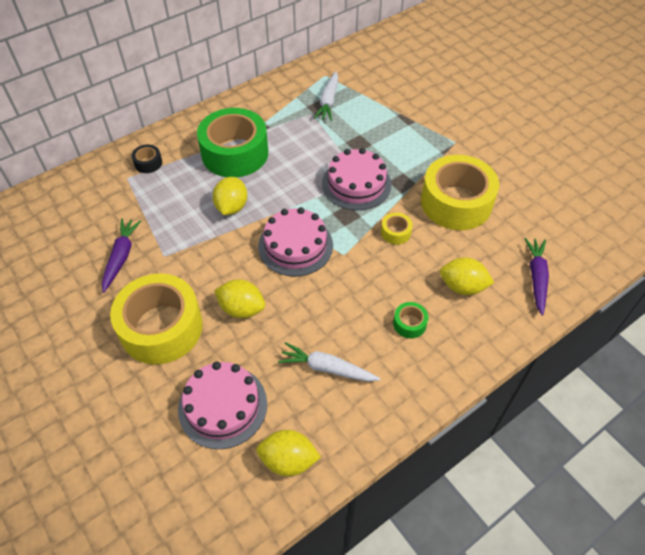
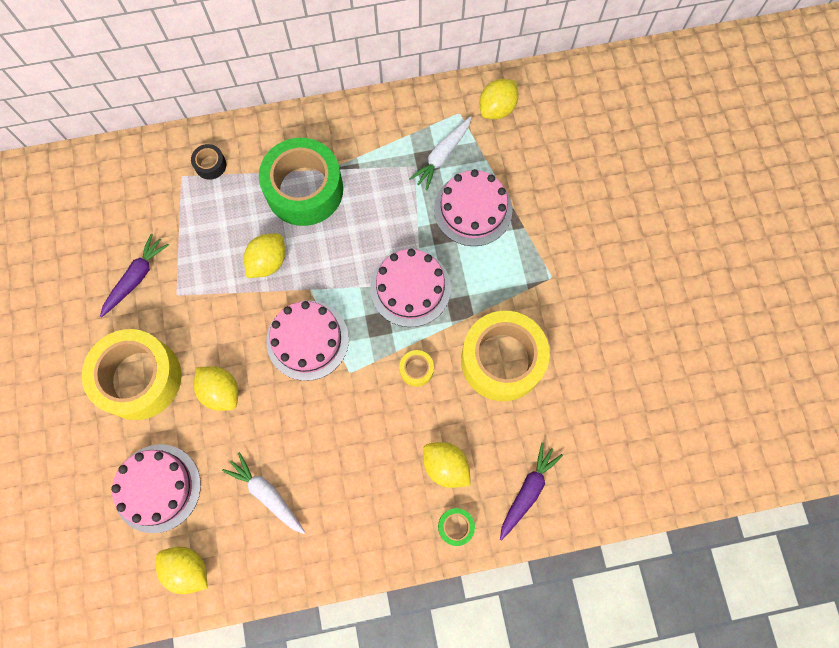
camera: 25 degrees right, 20 degrees up
(350, 65) = (497, 108): none -> yellow lemon
(371, 123) = (473, 209): none -> pink cake
(409, 323) = (369, 483): green tape -> green tape (455, 527)

